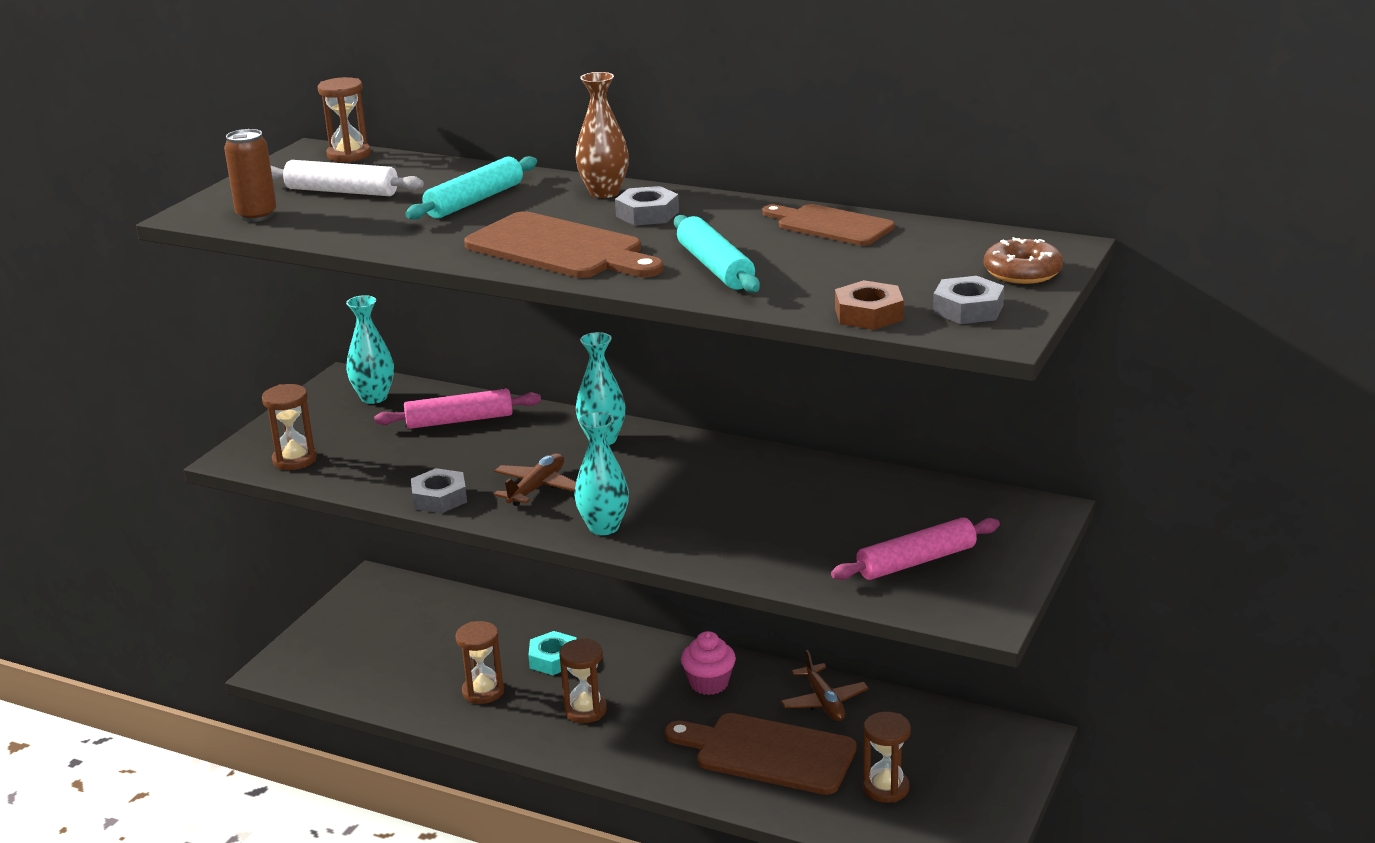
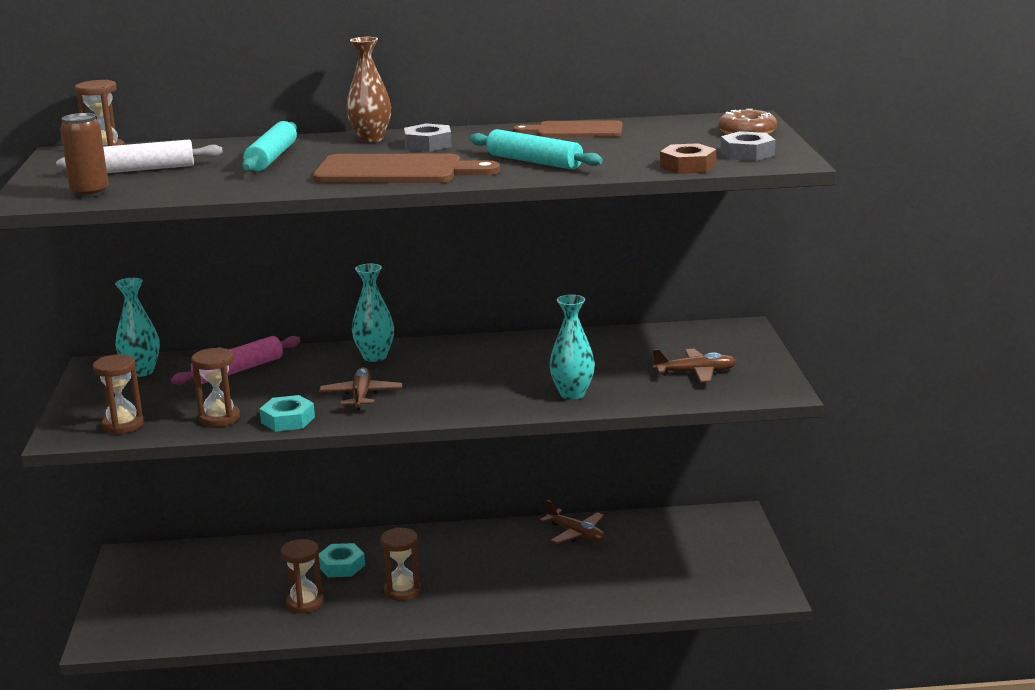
camera: 30 degrees left, 5 degrees down
(439, 498) = (288, 420): grey nut -> turquoise nut
(604, 527) = (447, 406): turquoise vase -> turquoise vase (572, 394)
(709, 683) = (481, 547): pink cupcake -> none
(768, 753) = (569, 576): brown cutting board -> none
(886, 788) = (672, 572): brown hourglass -> brown hourglass (219, 418)
(916, 561) = (696, 373): pink rolling pin -> brown plane

